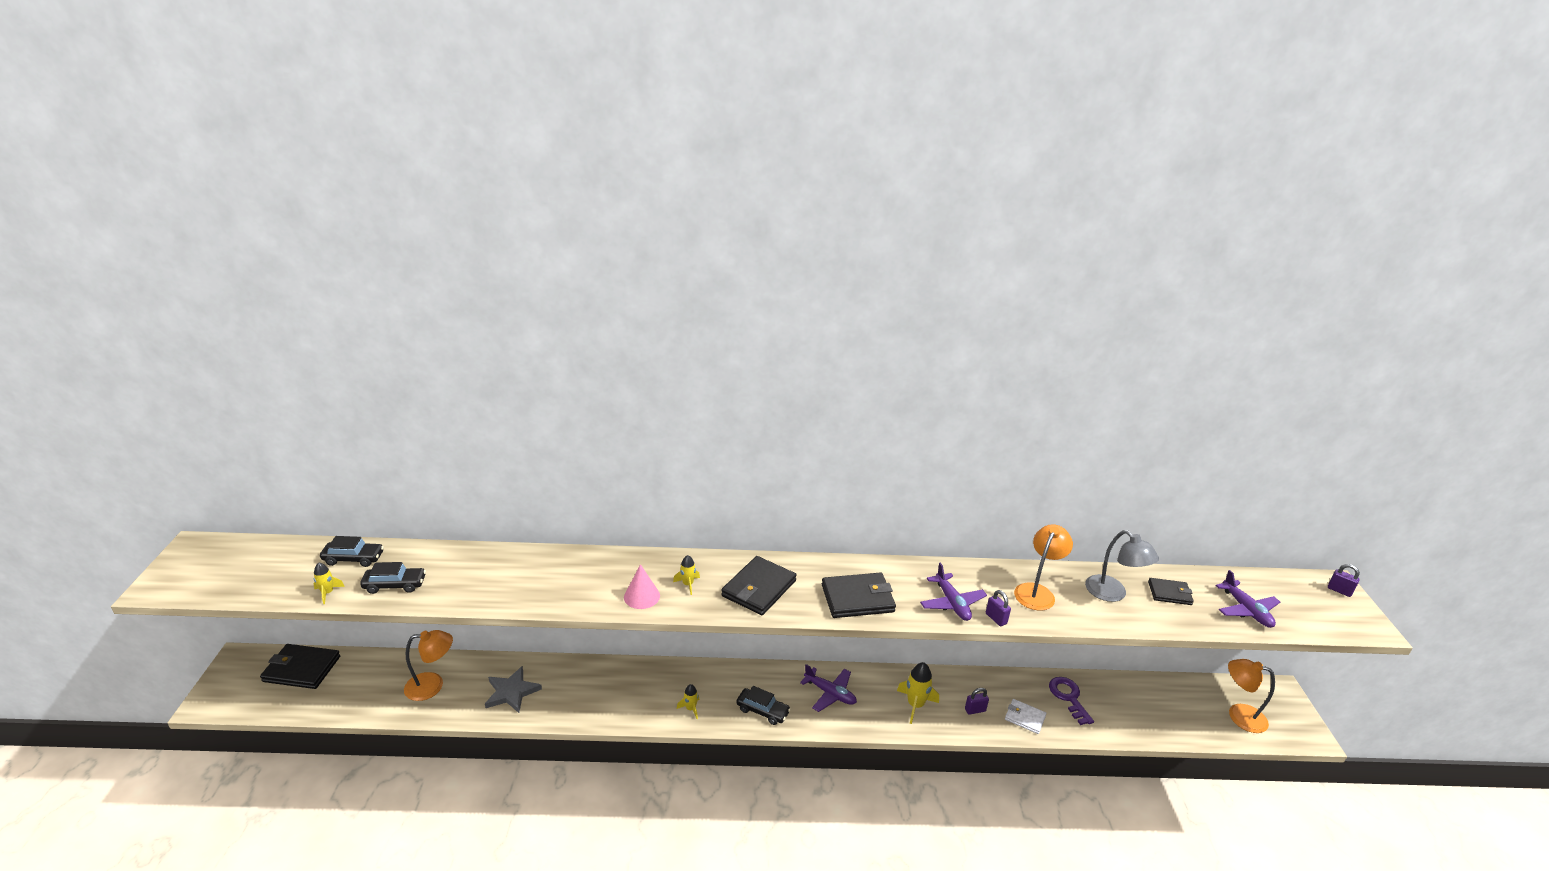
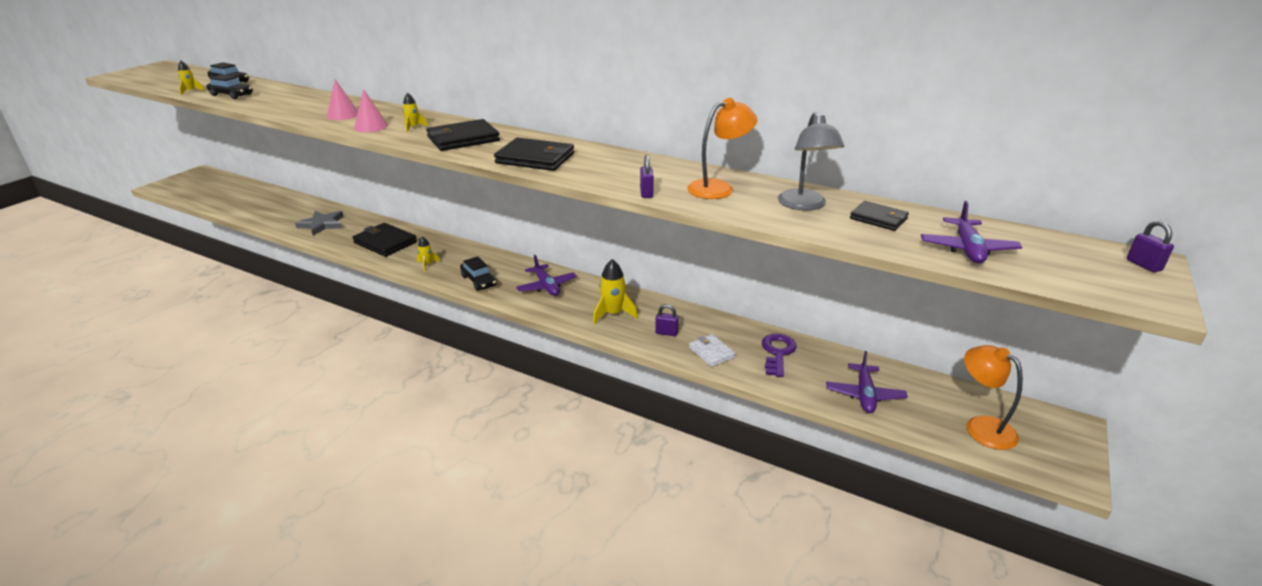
camera: 30 degrees right, 0 degrees up
(302, 669) = (223, 184): black wallet -> black wallet (385, 242)
(432, 685) = (281, 209): orange lamp -> none
(584, 584) = (343, 115): none -> pink cone
(952, 603) = (618, 177): purple plane -> purple plane (864, 395)

